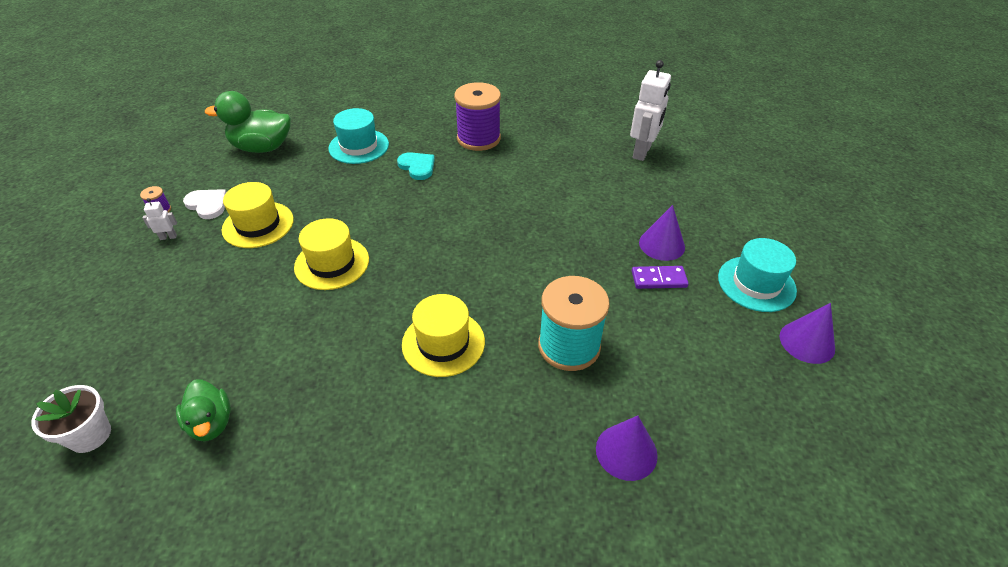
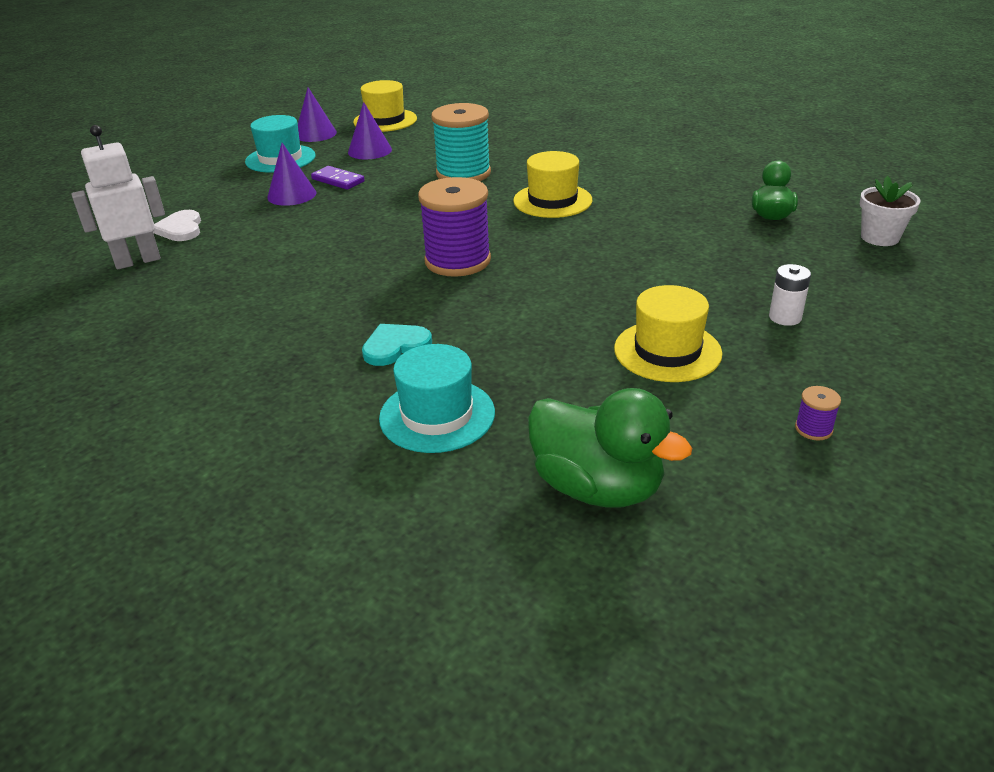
camera: 140 degrees left, 10 degrees down
(168, 237) = (801, 380): white robot -> none
(183, 284) = (785, 317): none -> white battery
(207, 205) = (733, 409): white heart -> white heart (180, 229)
(332, 263) = (602, 280): yellow hat -> yellow hat (385, 120)
(417, 167) = (395, 346): turquoise heart -> turquoise heart turned 60 degrees clockwise
(478, 138) = (264, 353): purple spool -> purple spool (457, 261)
(626, 451) = (497, 135): purple cone -> purple cone (369, 151)

